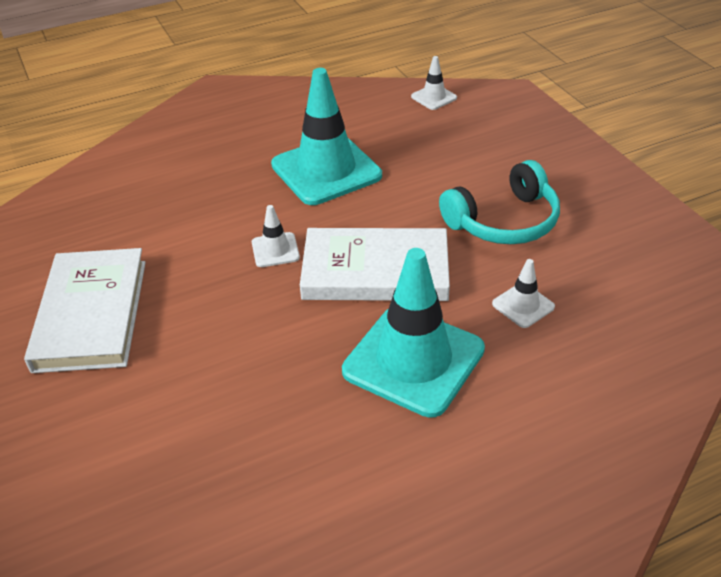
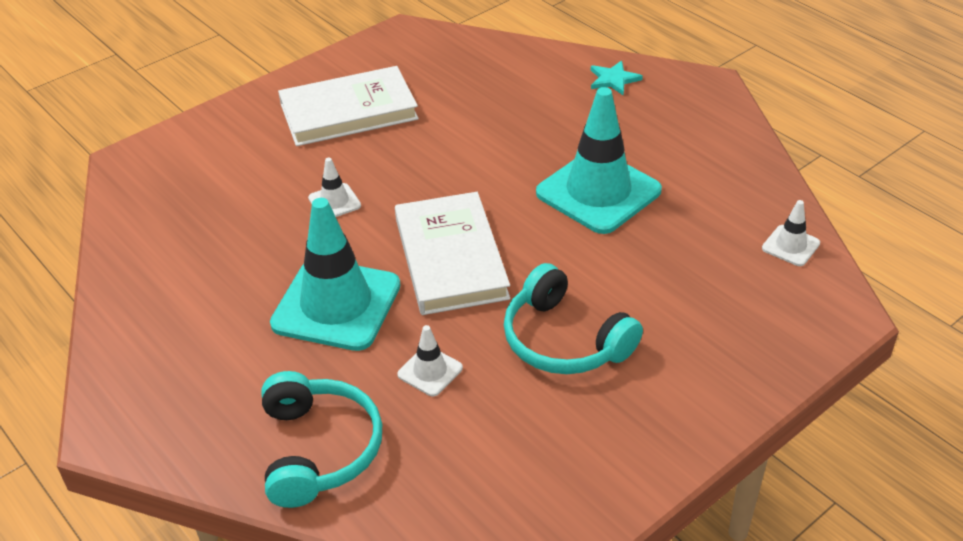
camera: 75 degrees right, 0 degrees up
(173, 133) = (613, 79): none -> turquoise star
(275, 250) = (459, 188): white traffic cone -> white traffic cone (334, 202)
(610, 394) = (319, 449): none -> turquoise headphones

